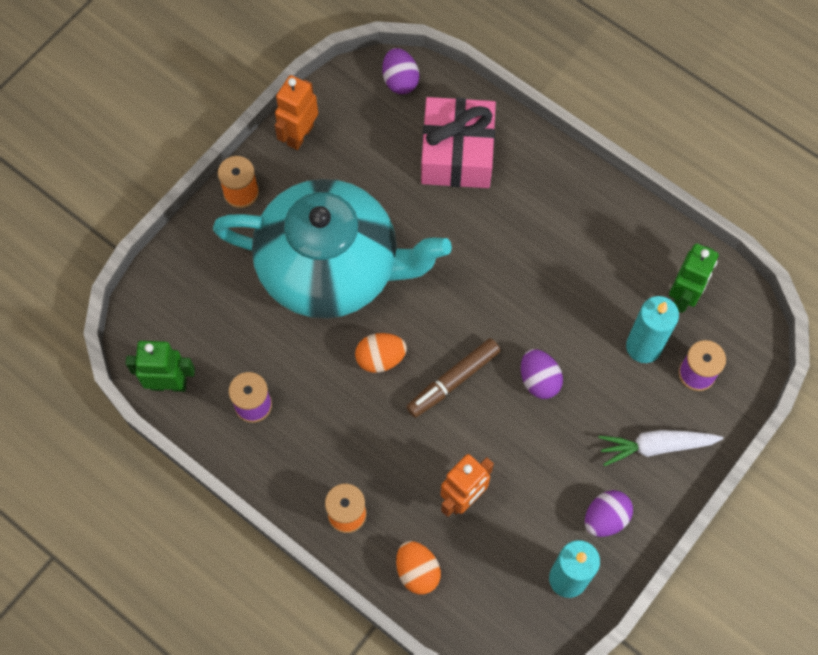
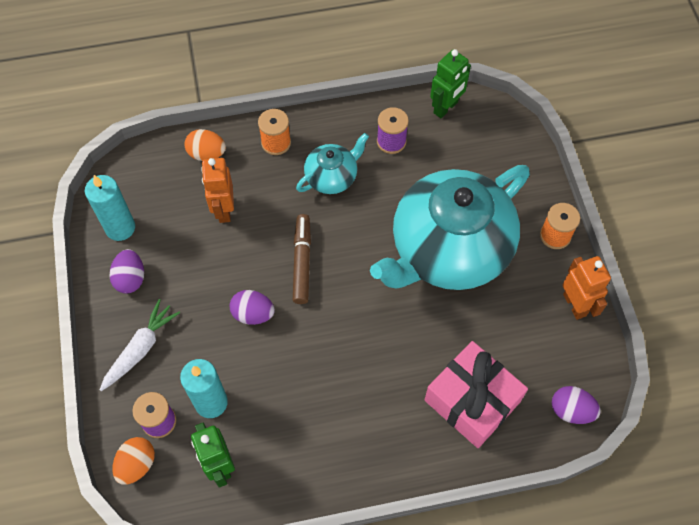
camera: 130 degrees right, 5 degrees down
(340, 427) = (332, 177): none -> turquoise teapot
(380, 358) = (357, 231): orange egg -> orange egg (137, 464)

